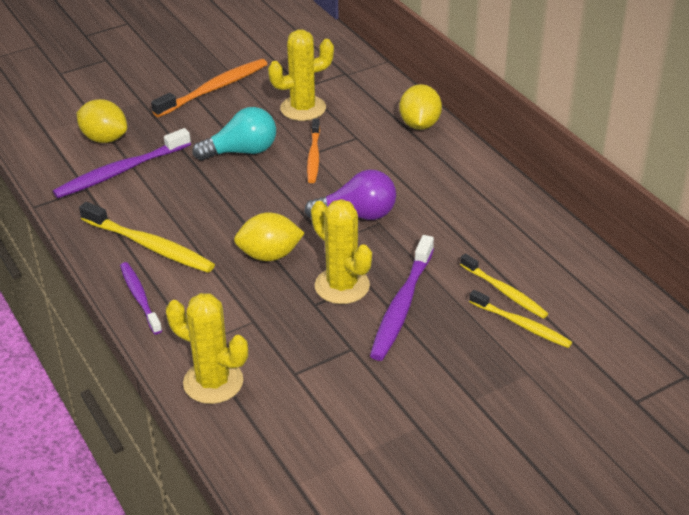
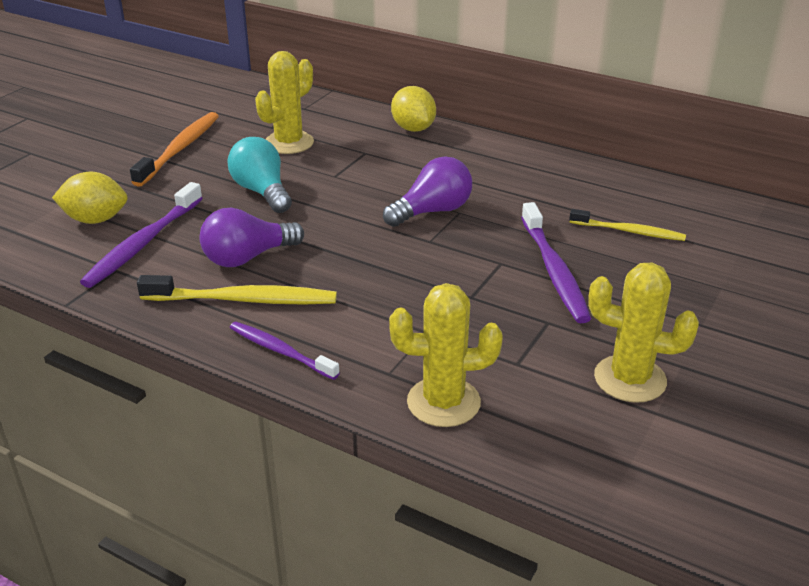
camera: 30 degrees left, 5 degrees down
(182, 210) = (247, 257): none -> purple light bulb
(242, 151) = (262, 192): turquoise light bulb -> turquoise light bulb turned 75 degrees counterclockwise
(269, 255) = (382, 269): yellow lemon -> none
(313, 156) = (339, 177): orange toothbrush -> none
(342, 286) = (481, 273): yellow cactus -> yellow cactus (630, 379)
(521, 325) = (672, 252): yellow toothbrush -> none

